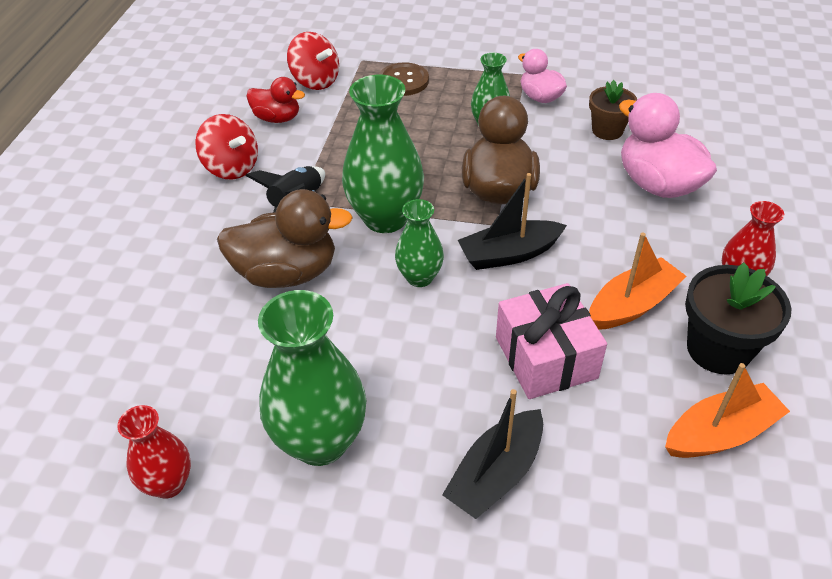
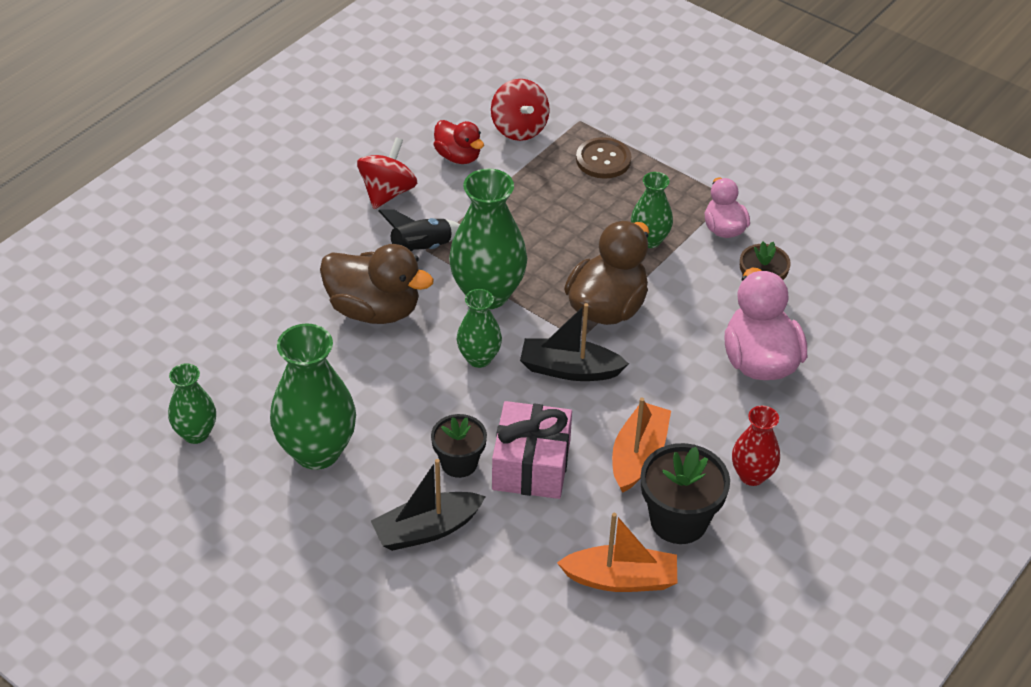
camera: 25 degrees right, 0 degrees up
(169, 483) = (196, 433): red vase -> green vase
(231, 167) = (387, 192): red spinning top -> red spinning top turned 135 degrees counterclockwise
(476, 387) = (459, 463): none -> black flower pot
(632, 305) = (638, 455): orange boat -> orange boat turned 60 degrees counterclockwise

